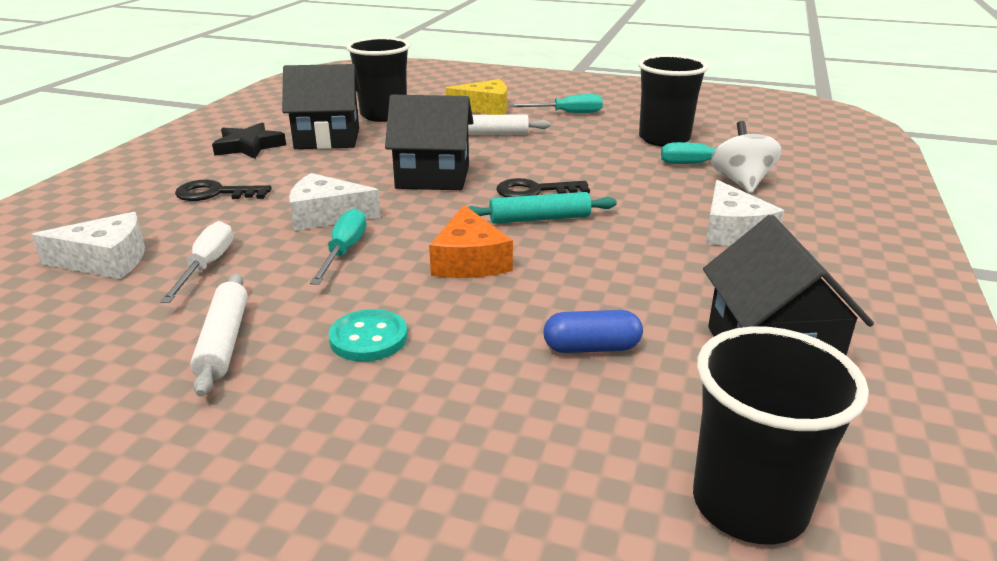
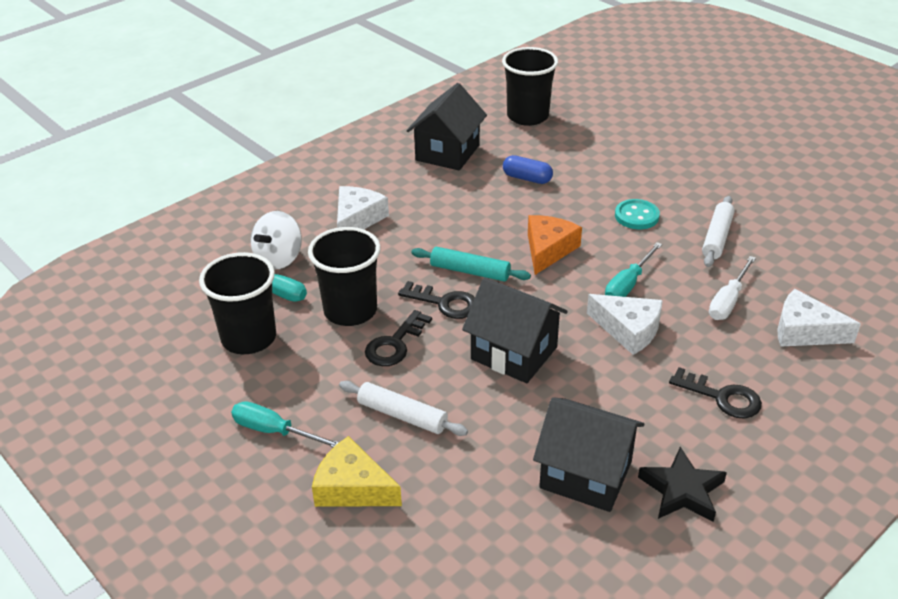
camera: 150 degrees left, 10 degrees up
(383, 115) = (490, 518): black cup -> black cup (350, 311)
(544, 160) = (395, 344): none -> black key

